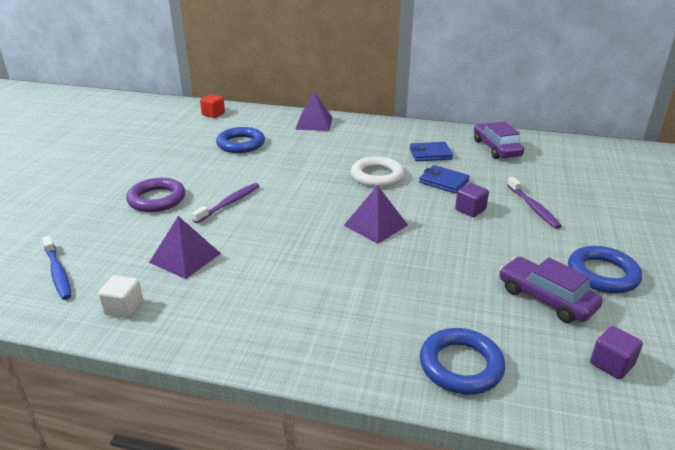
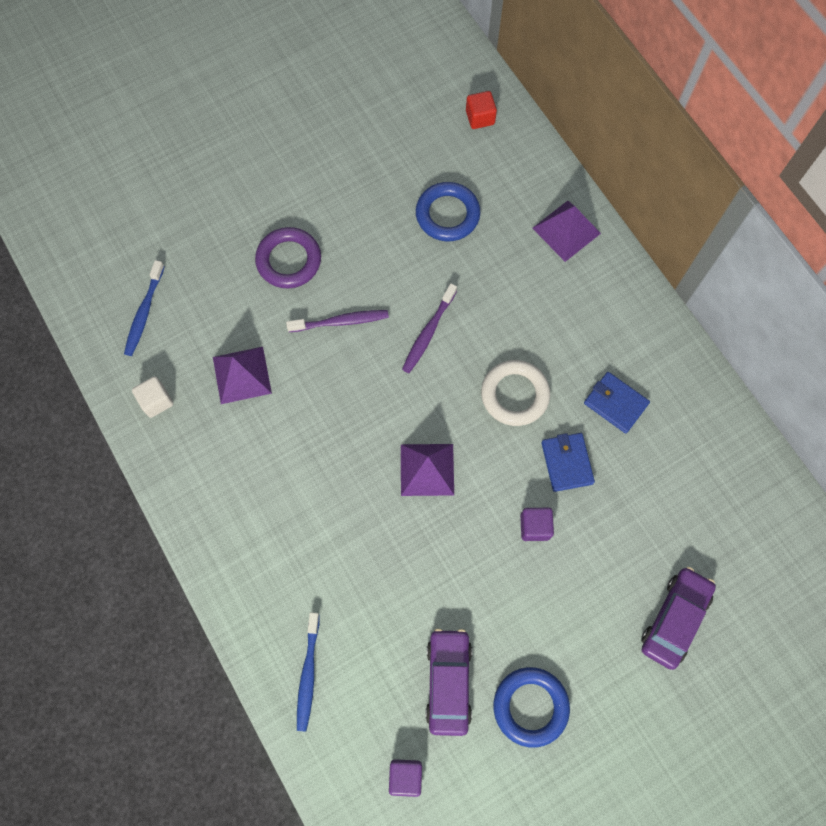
camera: 45 degrees right, 40 degrees up
(461, 365) = (308, 674): blue ring -> blue toothbrush
(496, 148) = (702, 456): purple car -> purple car (674, 619)
(533, 207) = (597, 578): purple toothbrush -> purple toothbrush (428, 332)

